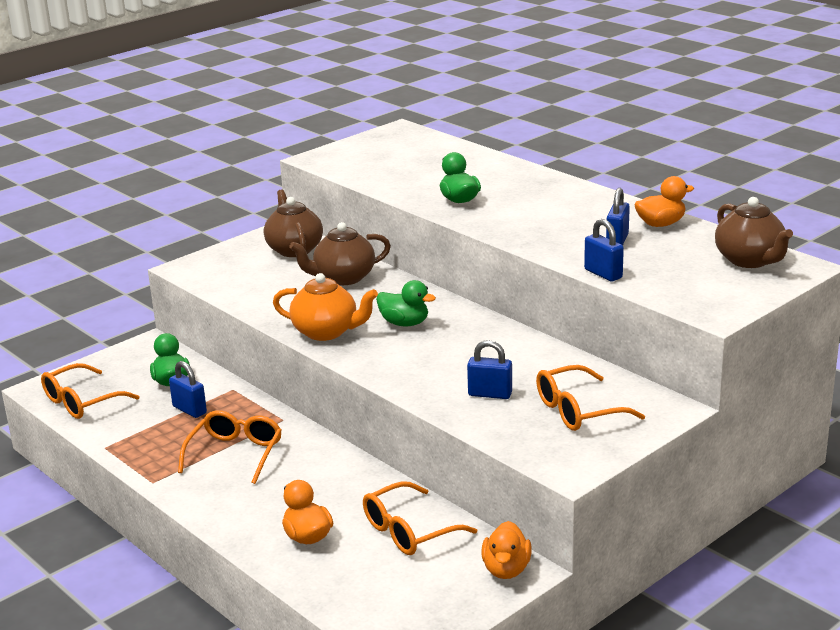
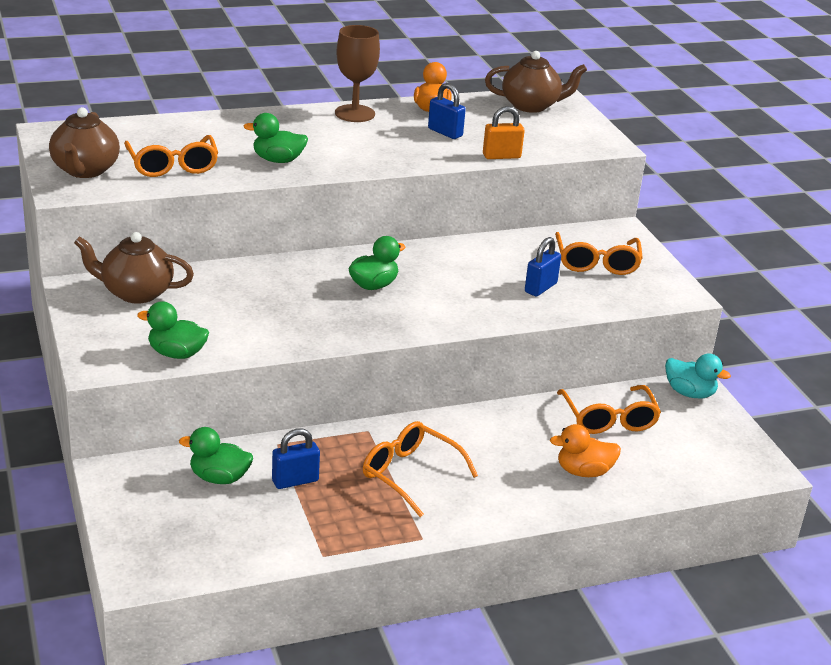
camera: 70 degrees left, 5 degrees up
(81, 402) = (202, 551): orange glasses -> orange glasses (173, 166)
(224, 286) = (176, 354): none -> green duck
(327, 332) = (350, 326): orange teapot -> none
(343, 278) = (240, 287): brown teapot -> brown teapot (85, 170)
(506, 569) = (689, 393): orange duck -> turquoise duck
(597, 201) = (355, 113): none -> brown goblet
(603, 274) = (501, 156): blue padlock -> orange padlock

